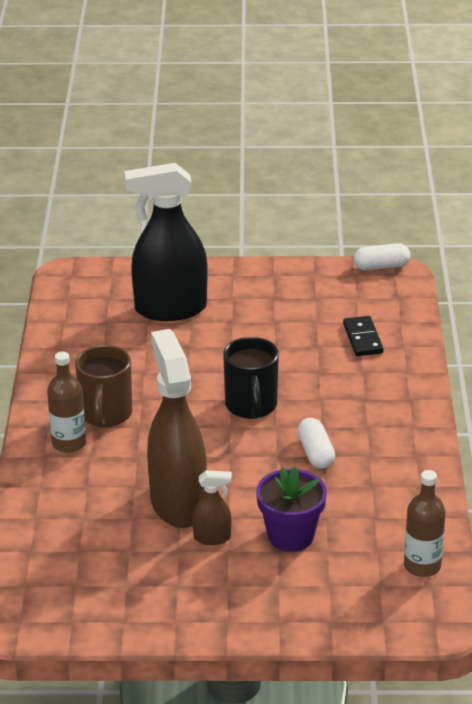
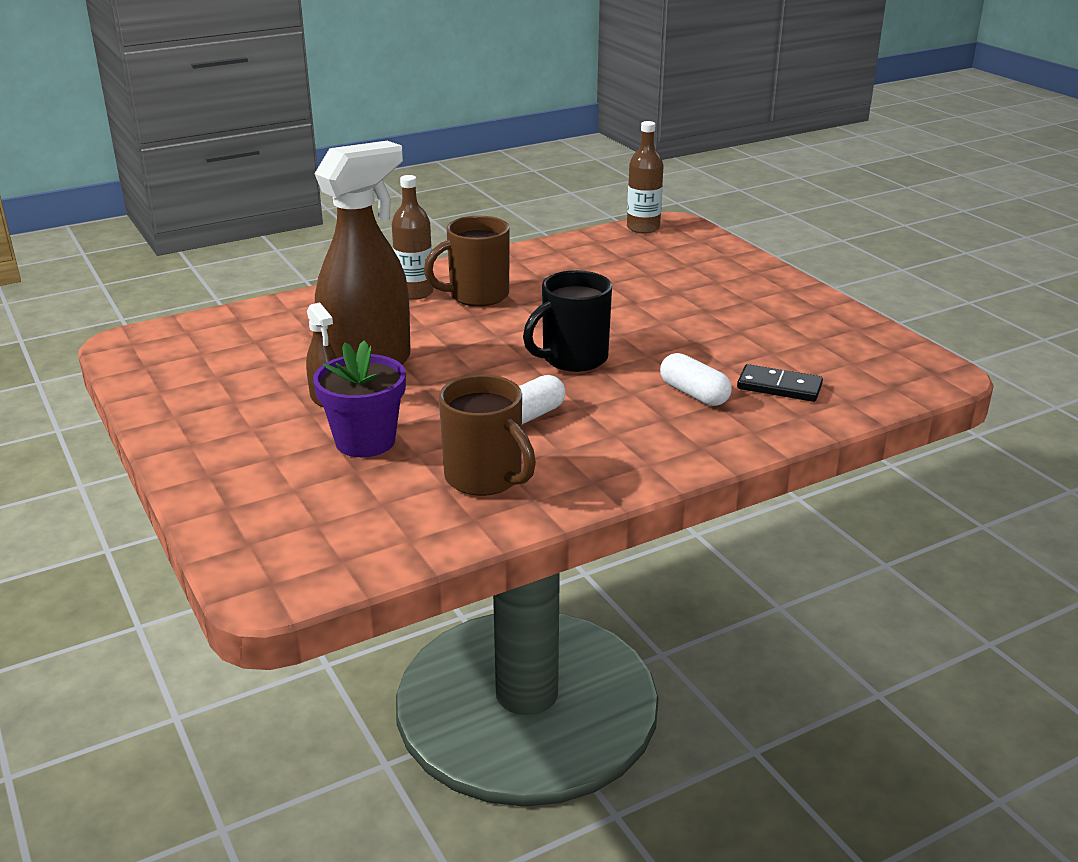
camera: 60 degrees right, 5 degrees down
(170, 309) = (684, 277): black spray bottle -> none
(362, 338) = (779, 387): black domino -> black domino turned 60 degrees clockwise
(379, 498) = (485, 478): none -> brown mug
(381, 266) = (937, 361): white capsule -> white capsule (694, 394)
(422, 566) = (376, 544): brown bottle -> brown bottle (643, 228)

